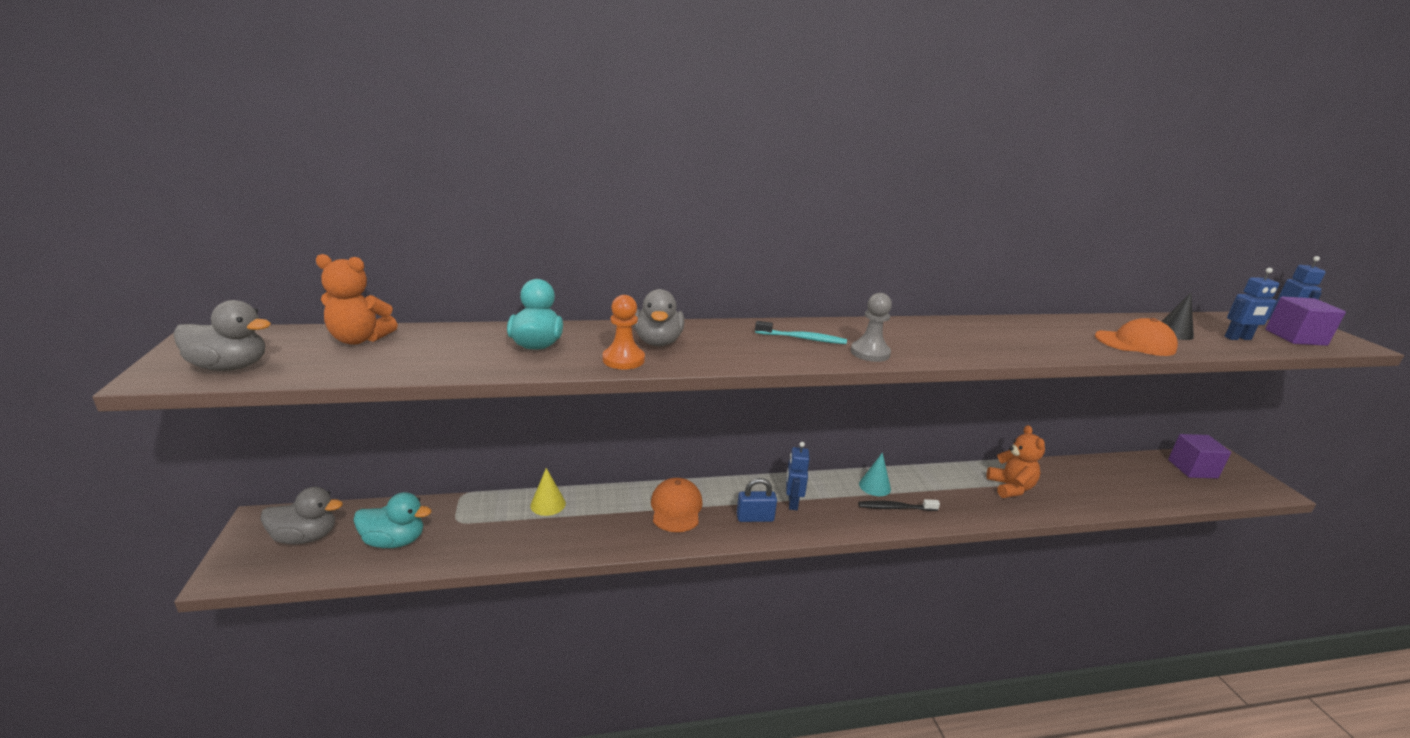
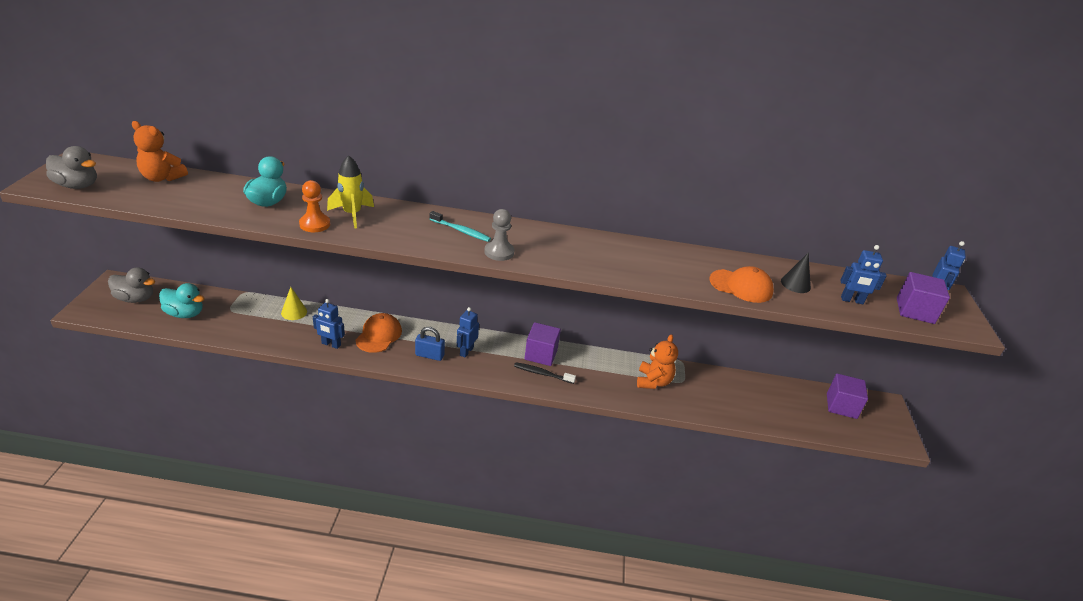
camera: 15 degrees right, 10 degrees up
(624, 534) = (331, 344): none -> blue robot
(658, 342) = (352, 214): grey duck -> yellow rocket
(874, 486) = (541, 354): turquoise cone -> purple cube

